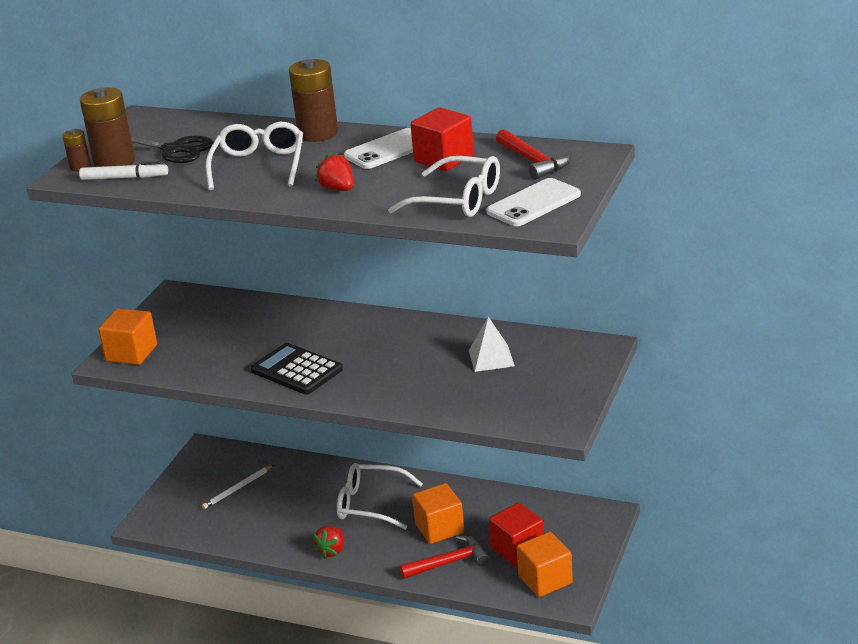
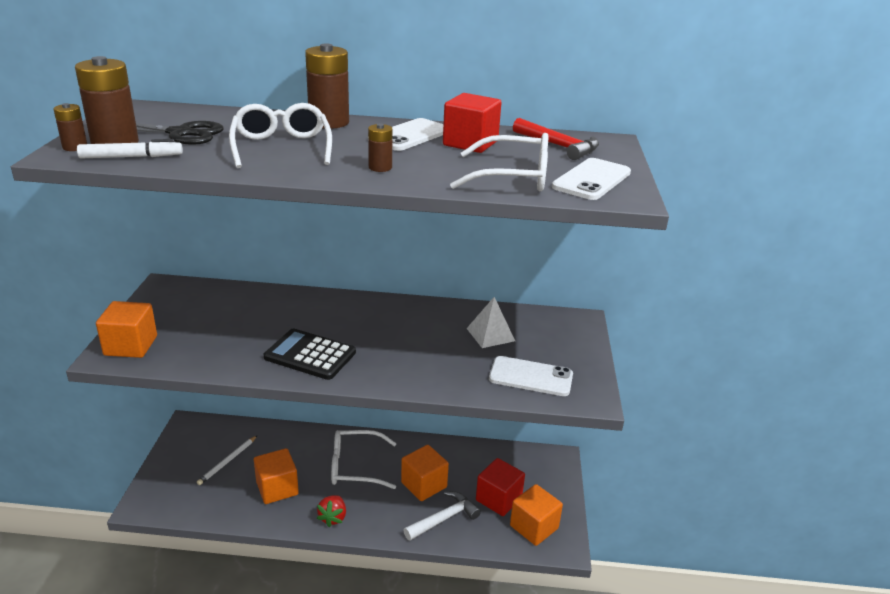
camera: 20 degrees left, 0 degrees up
(282, 519) = (277, 488): none -> orange cube
(338, 189) = (380, 167): red strawberry -> brown battery
(449, 562) = (444, 518): red hammer -> white hammer
(510, 403) = (531, 377): none -> white phone

